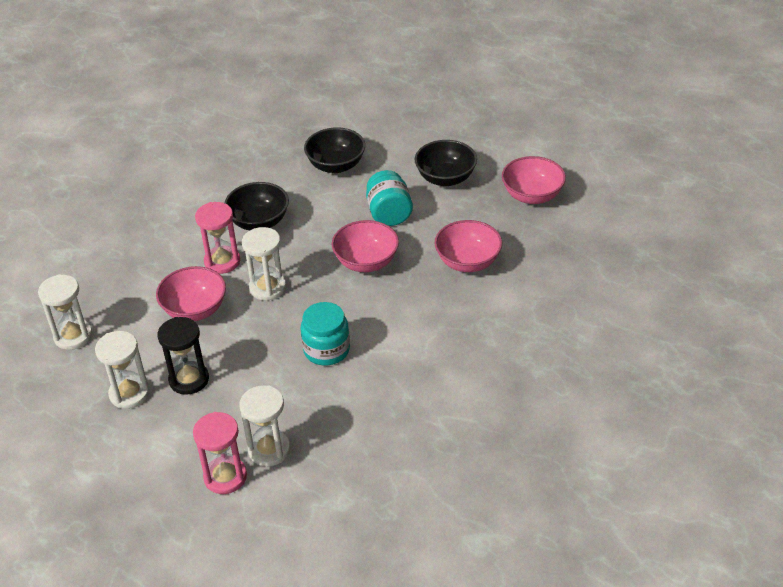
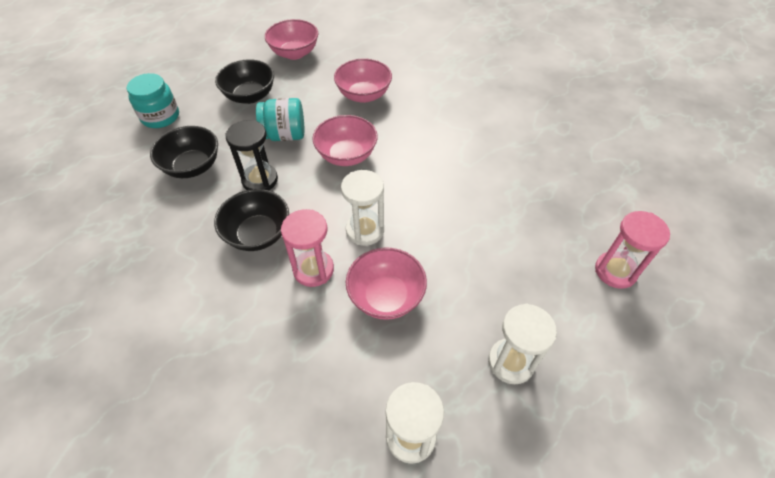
camera: 85 degrees left, 10 degrees up
(189, 380) = (491, 302): black hourglass -> black hourglass (260, 180)
(269, 450) = (579, 236): white hourglass -> none
(326, 350) = (457, 190): turquoise jar -> turquoise jar (160, 117)

